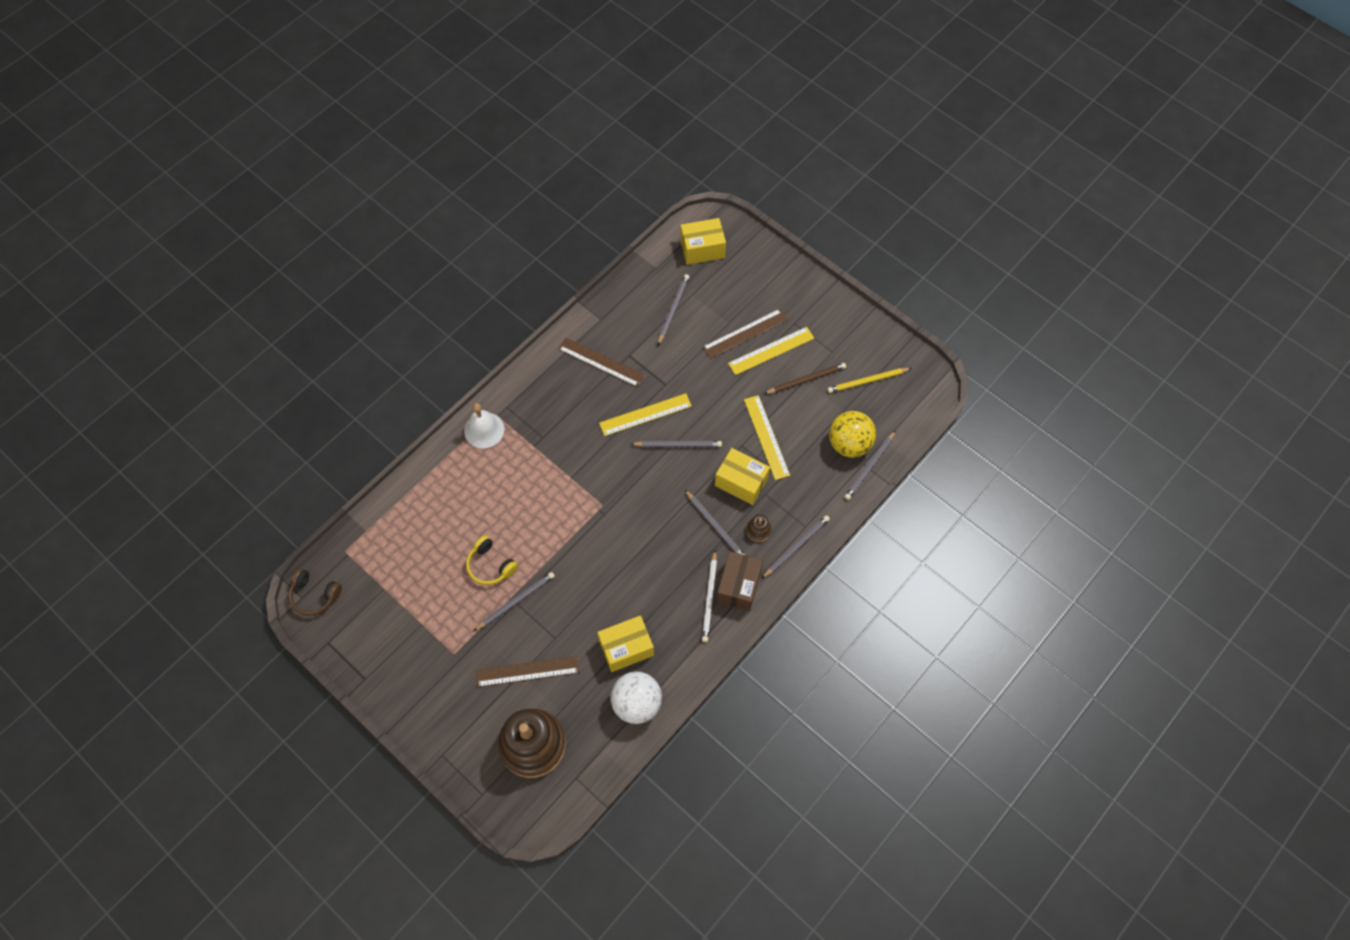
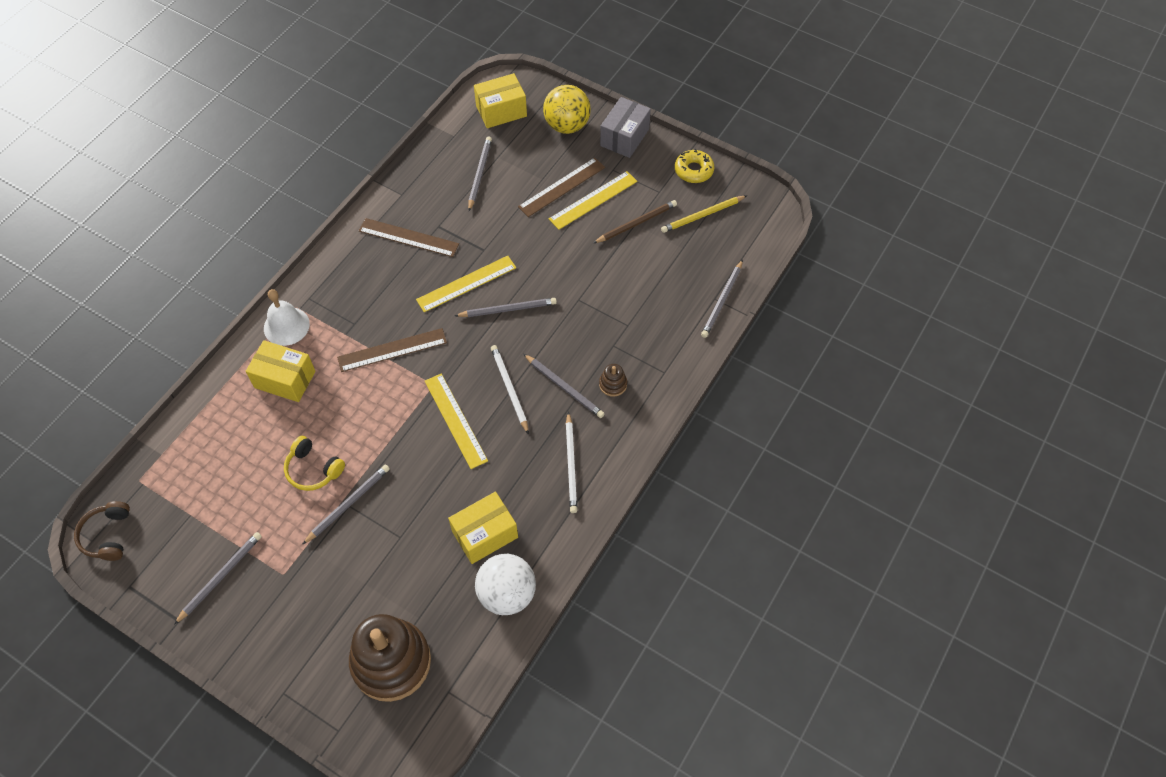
camera: 10 degrees left, 5 degrees down
(315, 595) = (107, 535): brown headphones -> brown headphones turned 75 degrees clockwise
(527, 671) = (373, 579): brown ruler -> brown ruler (392, 350)
(667, 520) = (509, 389): none -> white pencil
(738, 586) = (601, 446): brown box -> none
(741, 482) = (585, 337): yellow box -> yellow box (285, 379)
(766, 437) = (604, 287): yellow ruler -> yellow ruler (455, 420)
(796, 547) = (658, 395): grey pencil -> grey pencil (220, 577)
(810, 292) = (624, 137): none -> grey box
(849, 444) = (695, 281): yellow ball -> yellow ball (567, 125)
(868, 335) = (693, 170): none -> yellow donut

